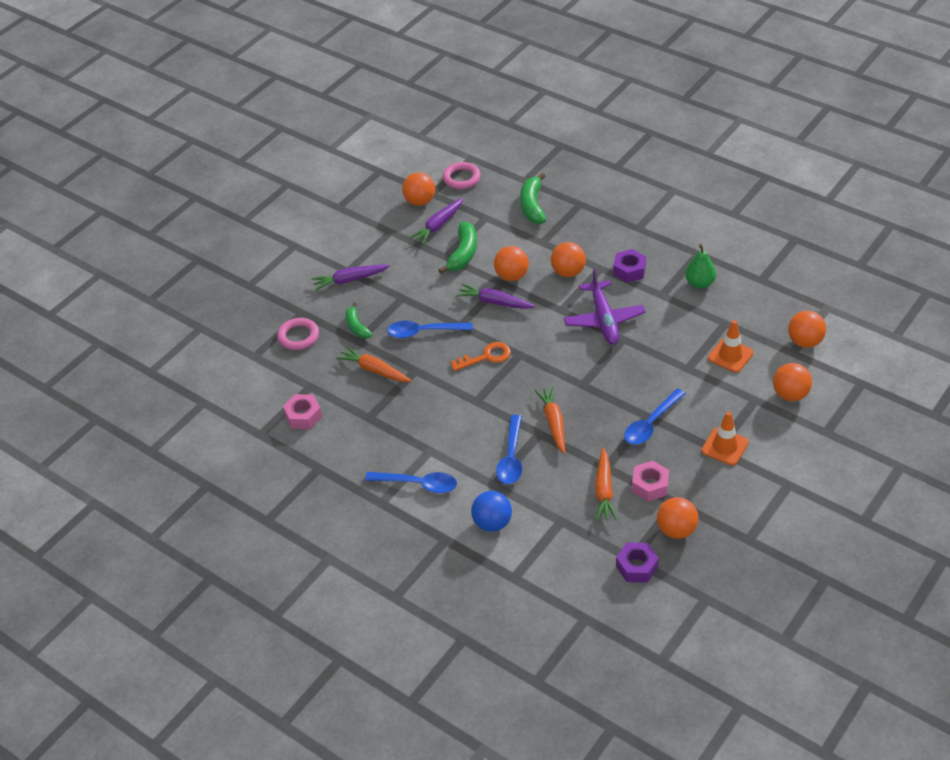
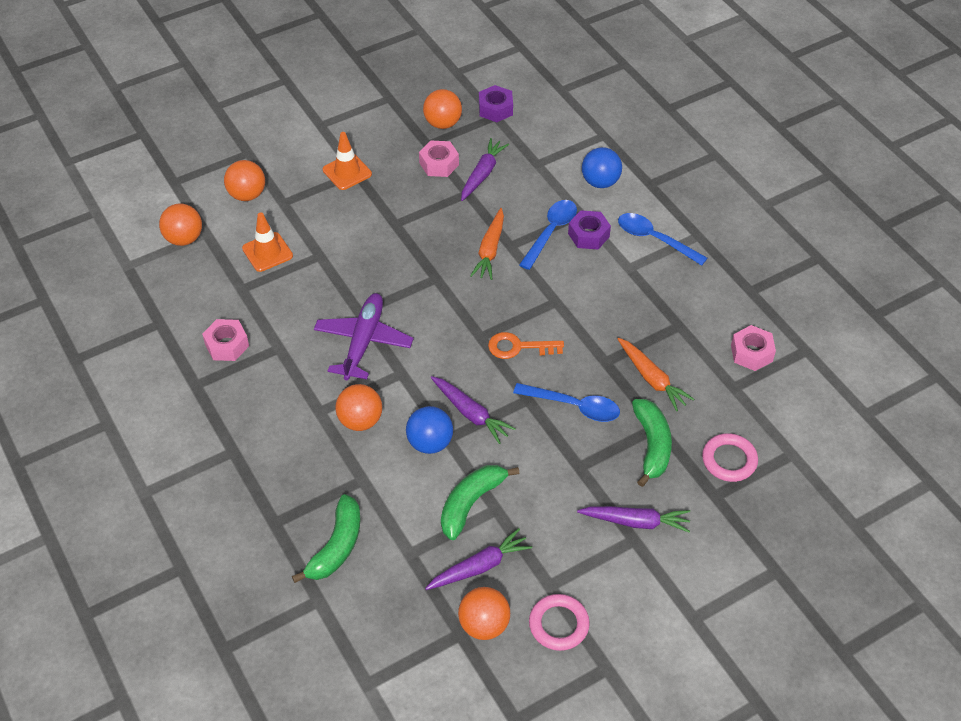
camera: 160 degrees left, 5 degrees up
(357, 327) = (652, 445): green banana -> green banana, size x1.54
(461, 178) = (402, 645): pink ring -> pink ring (558, 624)
(511, 276) = (430, 443): orange ball -> blue ball
(604, 490) = (482, 174): orange carrot -> purple carrot
(629, 270) = (289, 393): purple nut -> purple nut (588, 235)
(651, 423) = (397, 215): blue spoon -> none
(699, 283) = (227, 345): green pear -> pink nut

